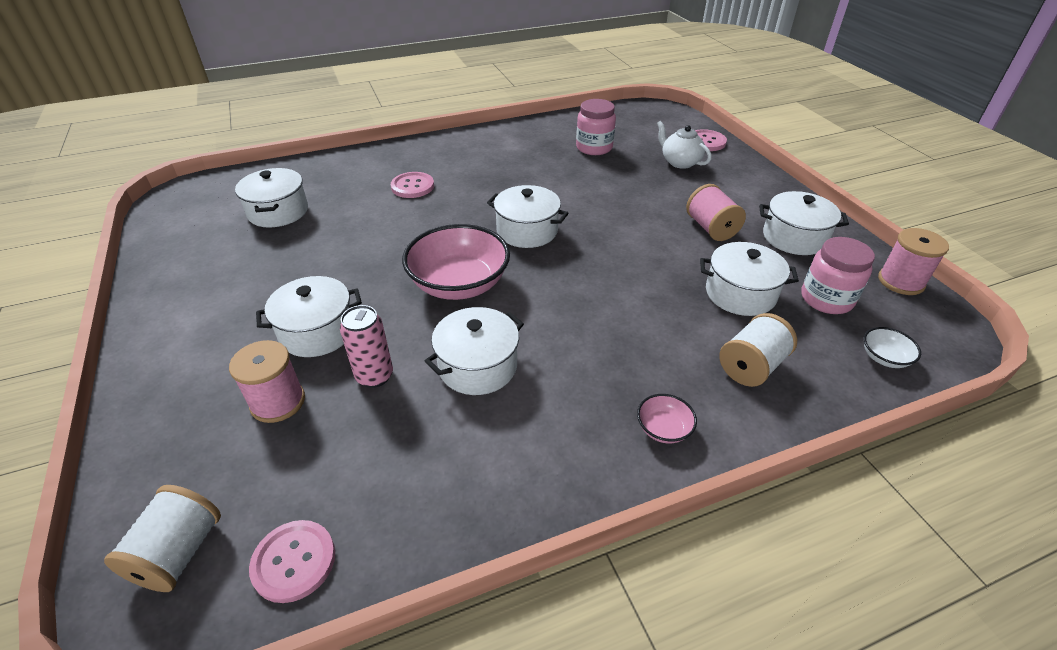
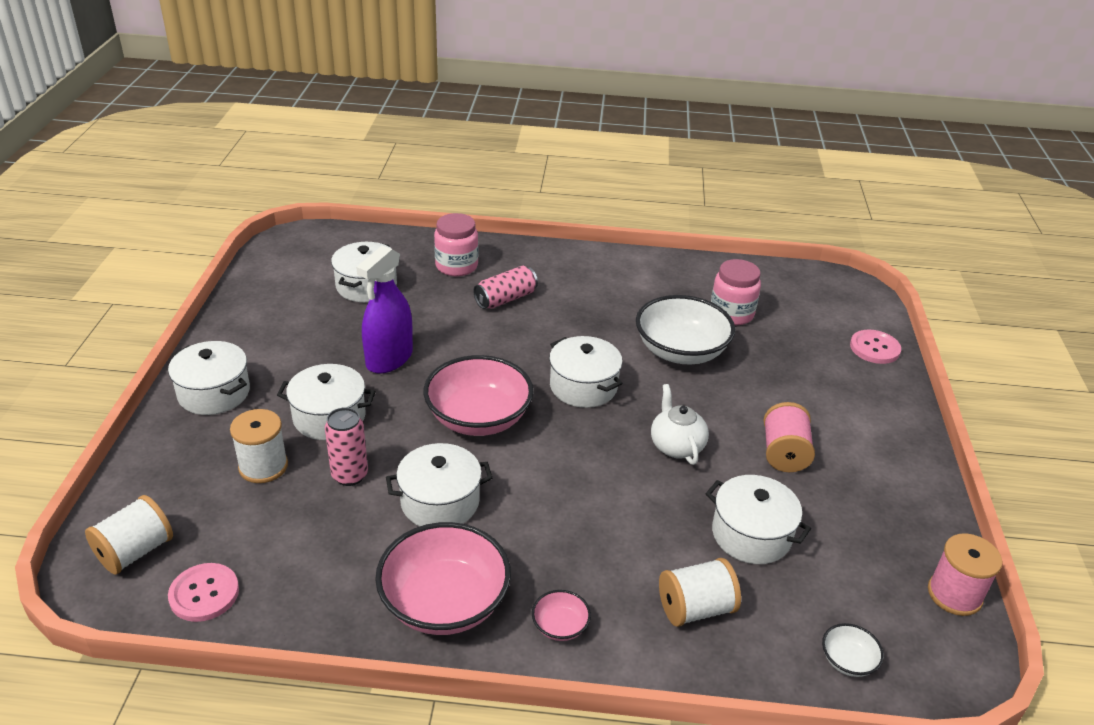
camera: 25 degrees right, 5 degrees down
(278, 402) = (263, 466): pink spool -> white spool
(342, 263) = (389, 359): none -> purple spray bottle
(412, 186) = (506, 299): pink button -> pink can
(549, 454) = (444, 602): none -> pink bowl
(579, 183) = (681, 351): none -> white bowl
(680, 162) = (818, 363): white teapot -> white teapot (676, 446)
(794, 237) = (873, 499): white pot -> white pot (214, 393)
(826, 299) = (843, 578): pink jar -> pink jar (456, 266)

